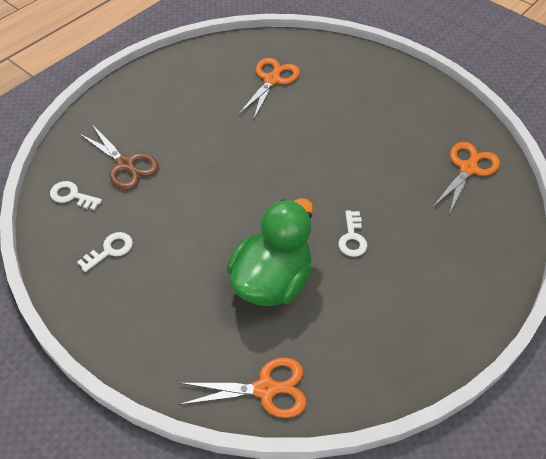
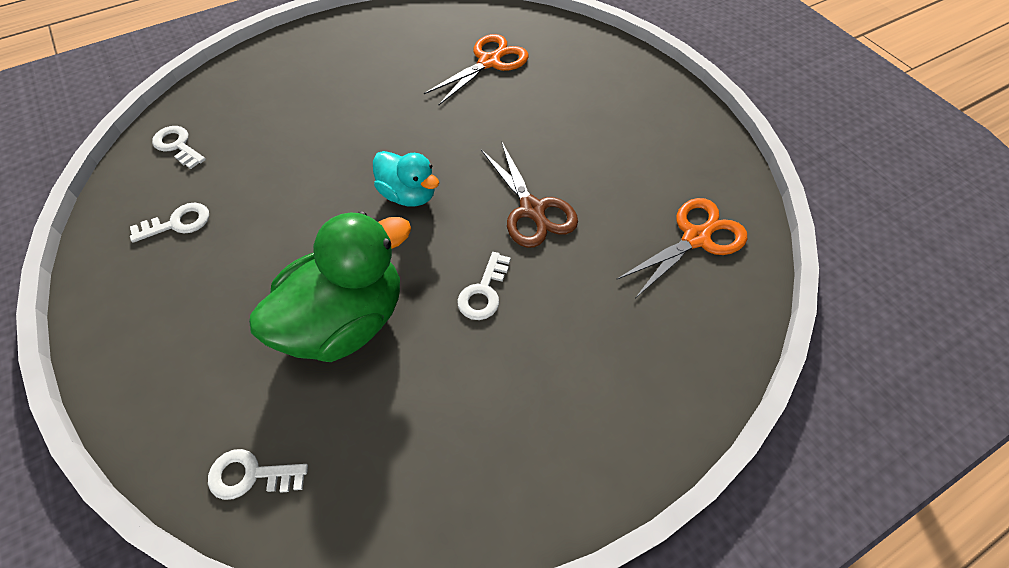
camera: 20 degrees right, 5 degrees up
(125, 165) = (258, 124): brown scissors -> brown scissors (532, 210)
(265, 389) = (251, 475): orange scissors -> white key
(267, 188) = (408, 194): none -> turquoise duck

